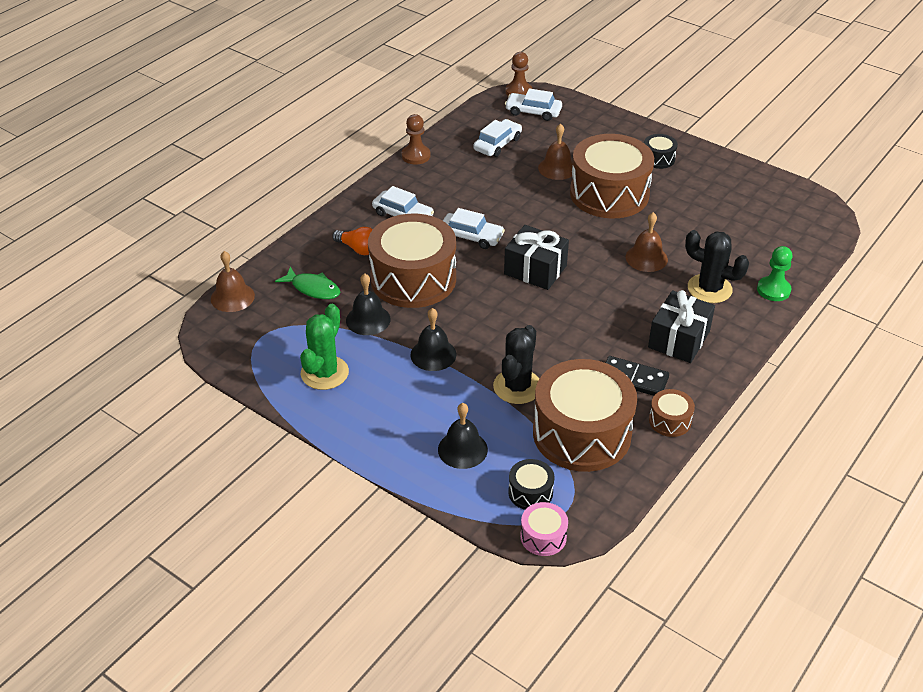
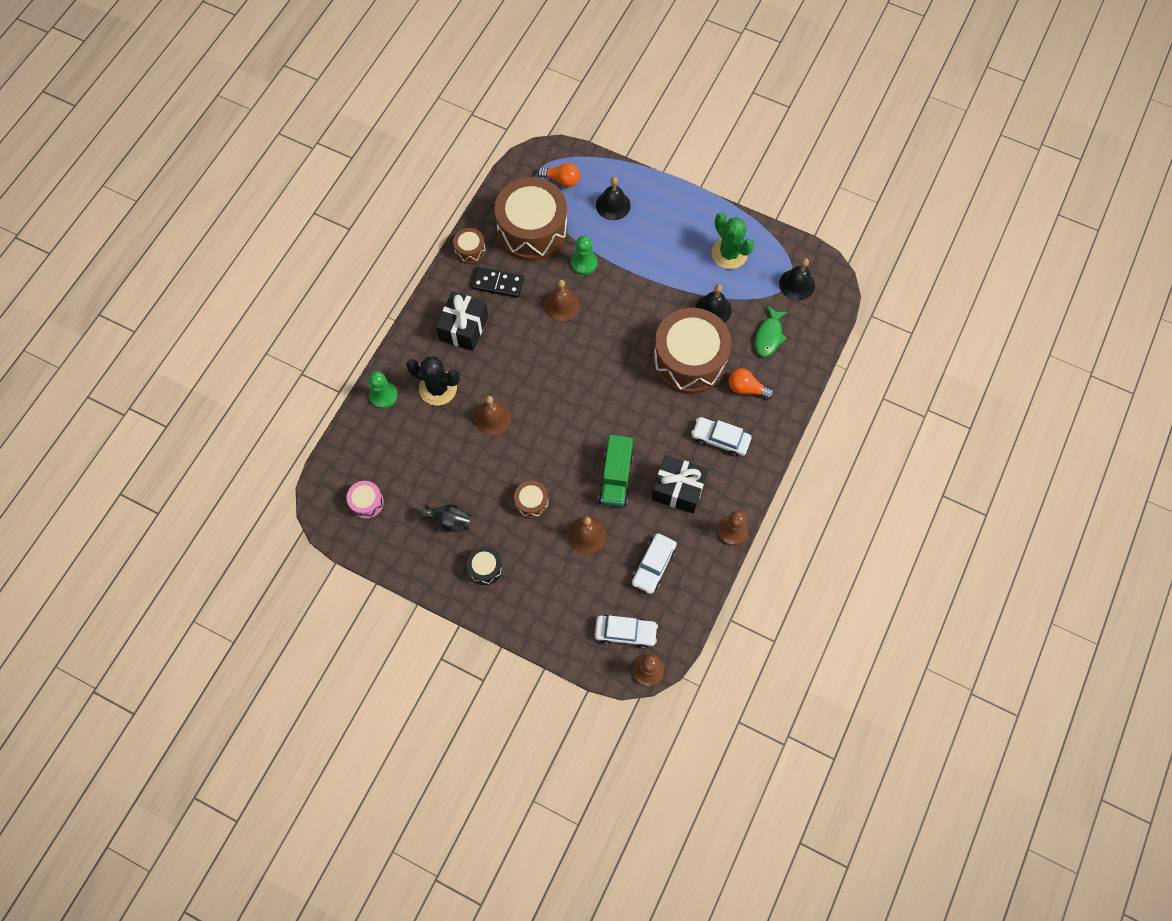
camera: 170 degrees right, 25 degrees up
(232, 297) = (830, 316): brown bell -> brown bell (562, 305)
(313, 288) = (769, 336): green fish -> green fish turned 90 degrees counterclockwise
(324, 373) = (729, 253): green cactus -> green cactus turned 45 degrees counterclockwise
(433, 354) = (653, 283): black bell -> black bell (797, 284)
(471, 236) = (651, 420): white car -> none
(517, 387) = (584, 263): black cactus -> green pawn
(520, 200) = (616, 478): none -> green truck
(530, 492) = (561, 180): black drum -> orange light bulb
(535, 270) = (588, 387): black gift -> black gift (678, 489)
(543, 537) = (549, 151): pink drum -> pink drum (367, 502)
(609, 194) = (531, 502): brown drum -> brown drum, size x0.43
(693, 190) = (450, 521): none -> black vase

